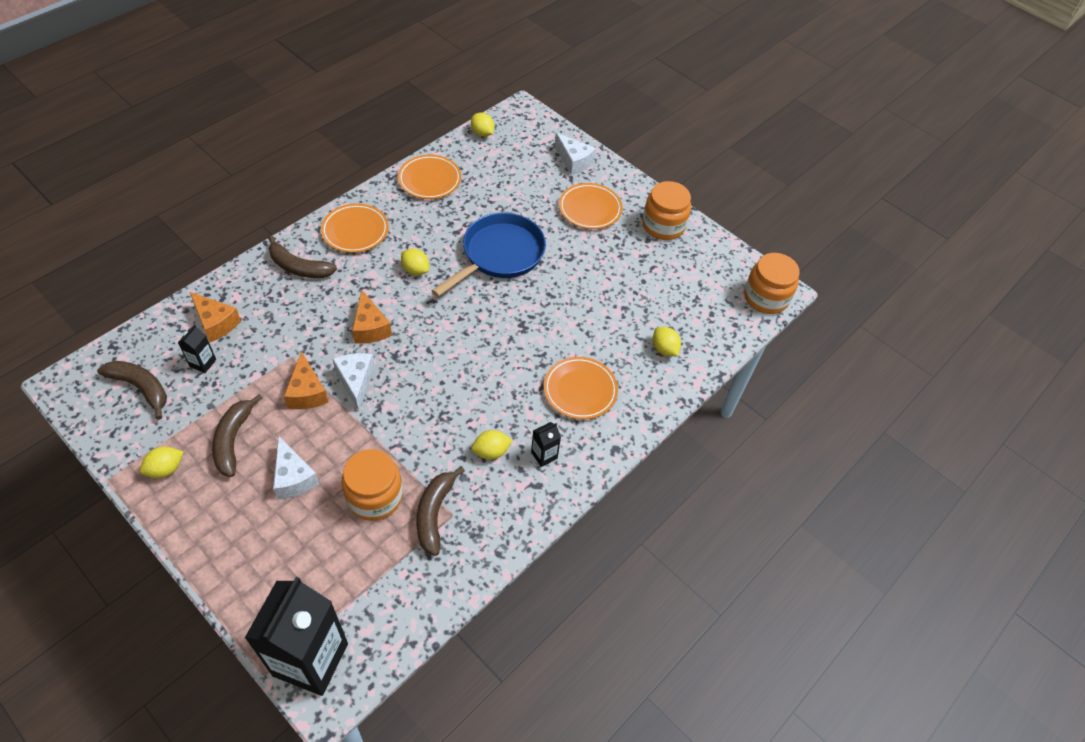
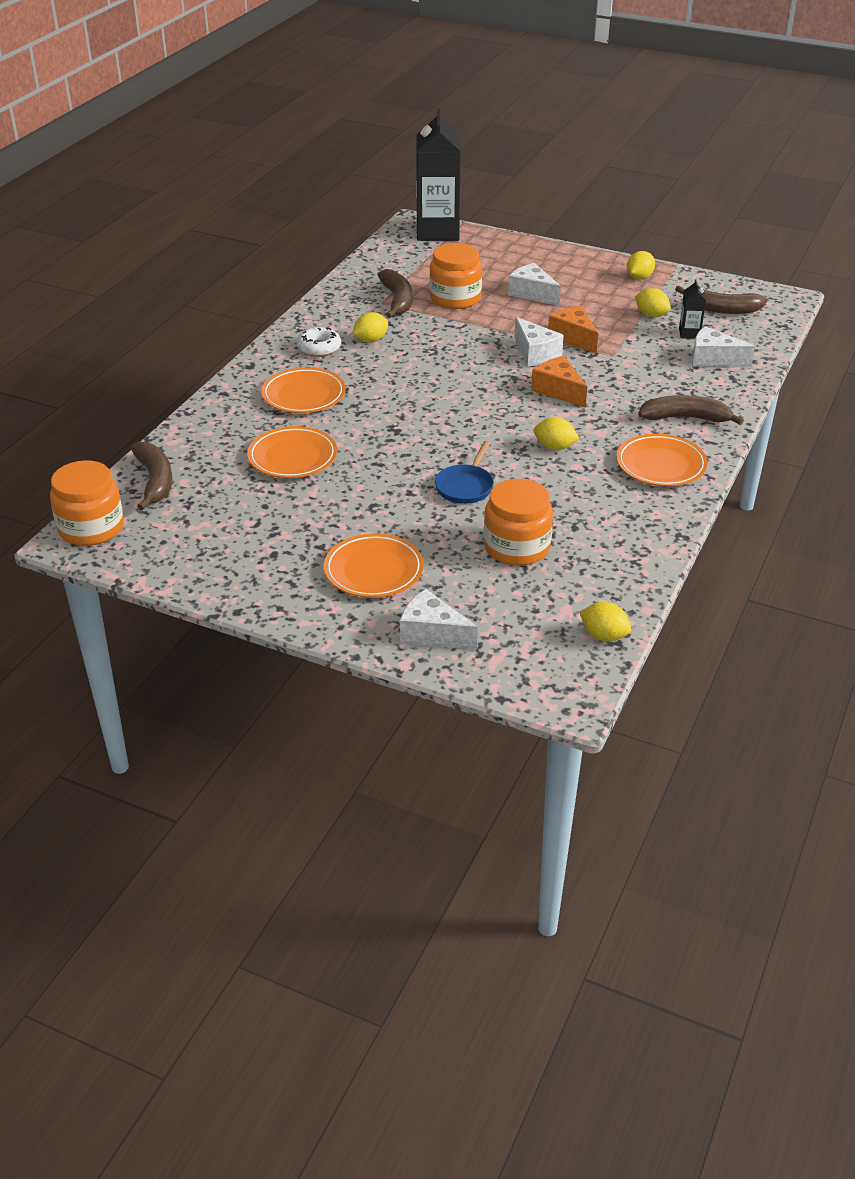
camera: 165 degrees right, 15 degrees down
(216, 323) = (713, 359): orange cheese -> white cheese
(233, 440) = (605, 300): brown banana -> brown banana (155, 481)
(429, 180) = (624, 546): orange plate -> orange plate (292, 457)
(499, 255) = (465, 486): blue pan -> blue pan, size x0.52
(544, 455) = (319, 348): black carton -> white donut
(663, 225) = (256, 578): orange jar -> orange jar (517, 547)
(664, 349) = (219, 447): yellow lemon -> yellow lemon (651, 315)

